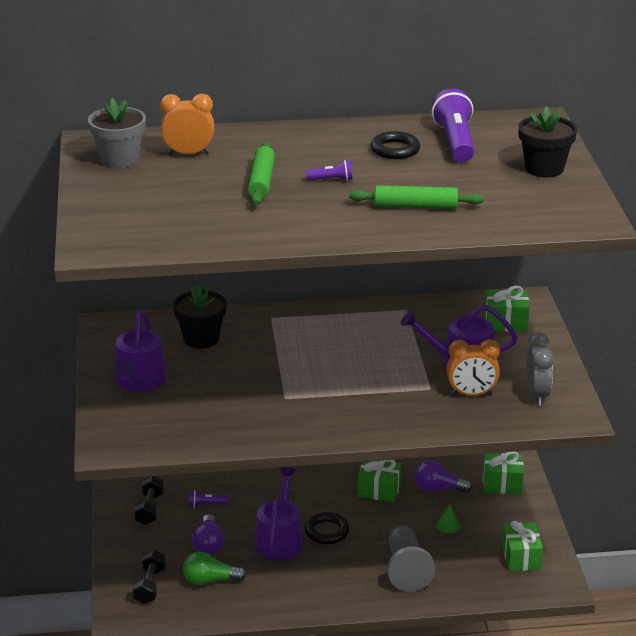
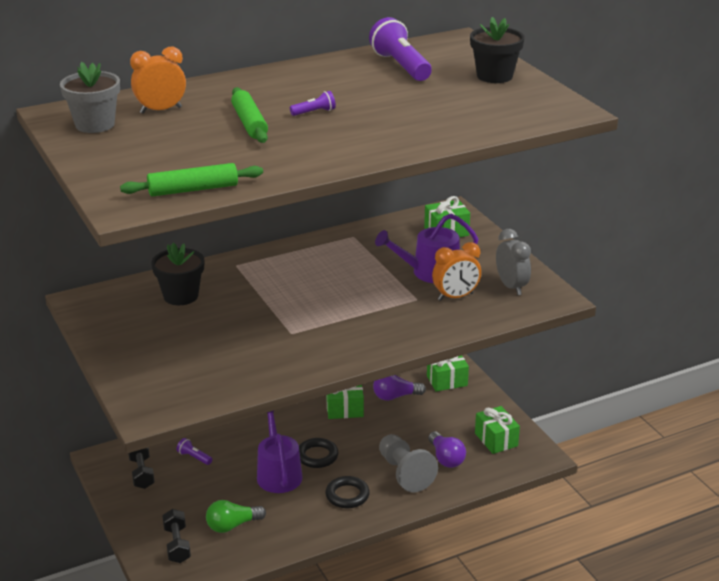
camera: 20 degrees left, 0 degrees up
(139, 381) = (143, 346): purple watering can -> none
(206, 505) = (194, 457): purple flashlight -> purple flashlight turned 60 degrees clockwise
(208, 544) = (214, 493): purple light bulb -> purple light bulb (446, 458)
(395, 150) = (352, 79): black ring -> black ring (347, 495)
(415, 206) = (408, 122): green rolling pin -> green rolling pin (193, 189)
(448, 525) = (420, 426): green cone -> none

